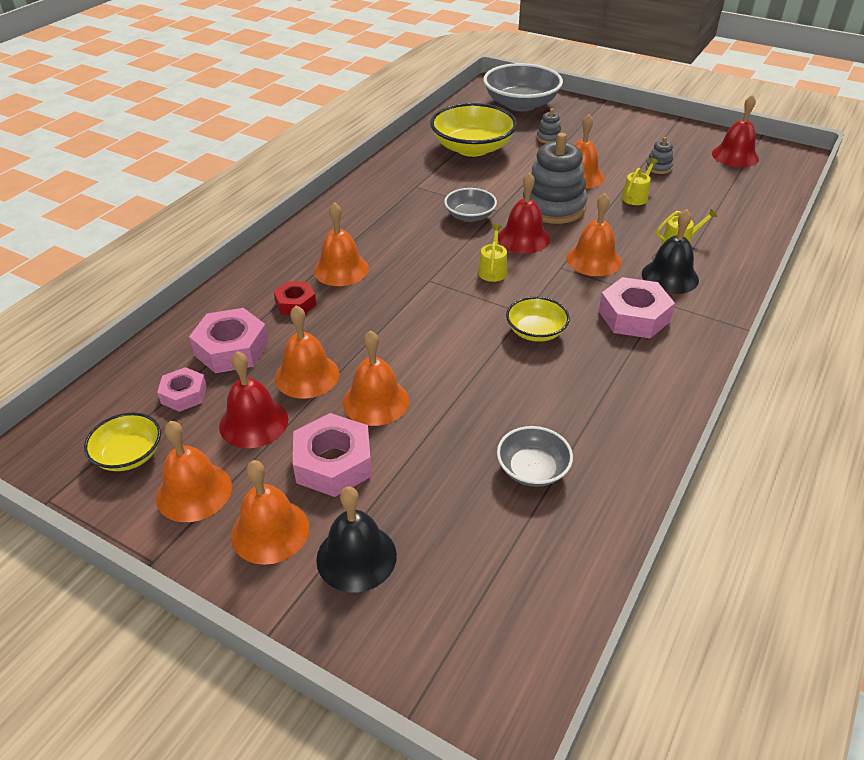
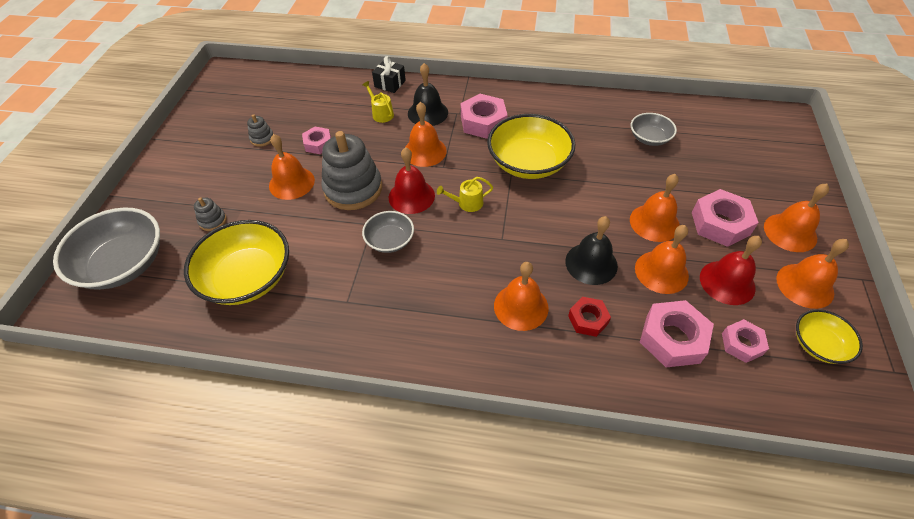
camera: 110 degrees left, 10 degrees up
(356, 557) = (767, 189): black bell -> black bell (591, 263)
(536, 331) = (528, 163): yellow bowl -> yellow bowl, size x1.85
(636, 196) = (318, 144): yellow watering can -> pink nut
(735, 156) = (231, 100): red bell -> none
(745, 259) = (390, 84): none -> black gift

